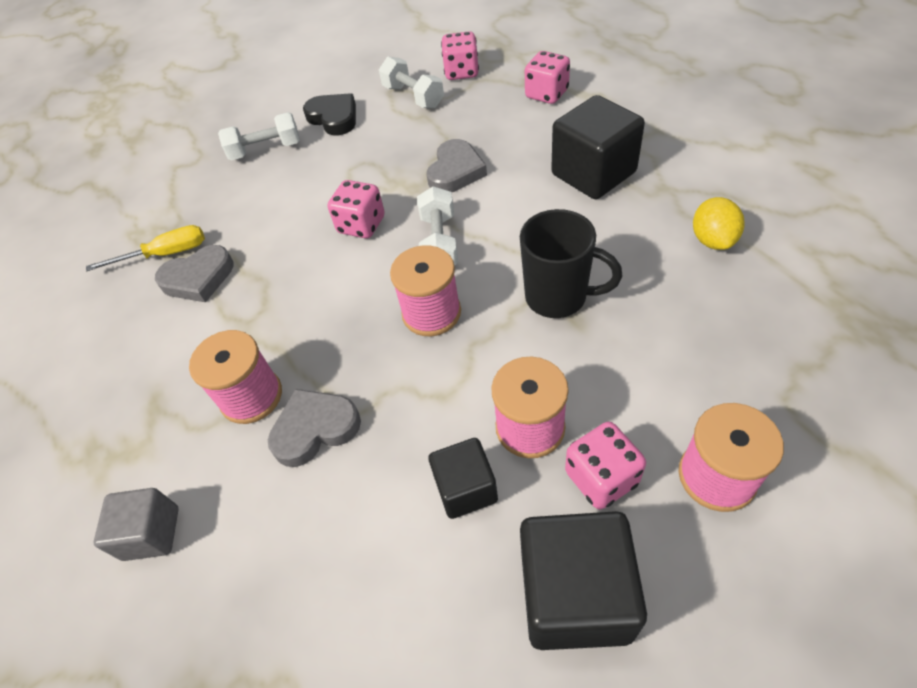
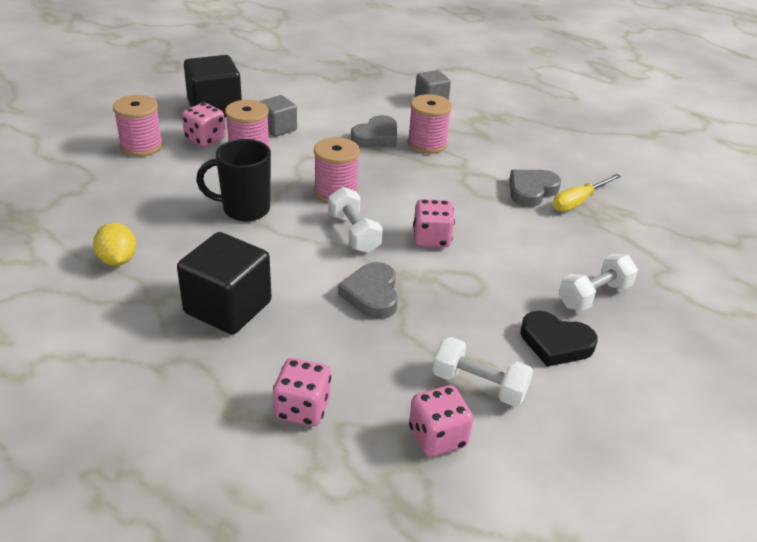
camera: 150 degrees right, 15 degrees down
(466, 489) = (278, 128): black cube -> grey cube

